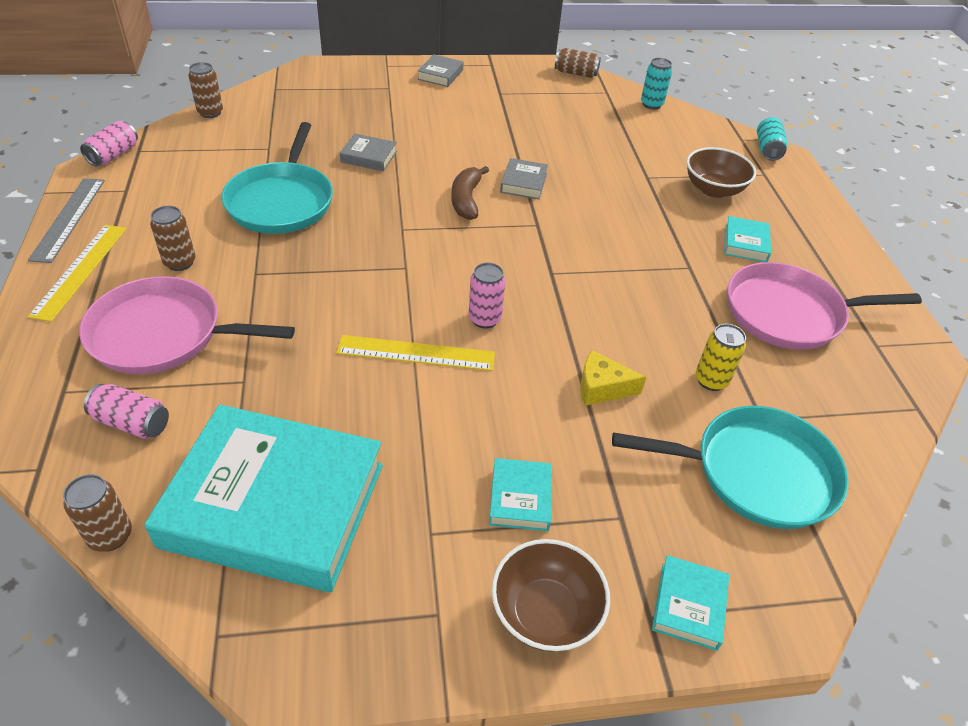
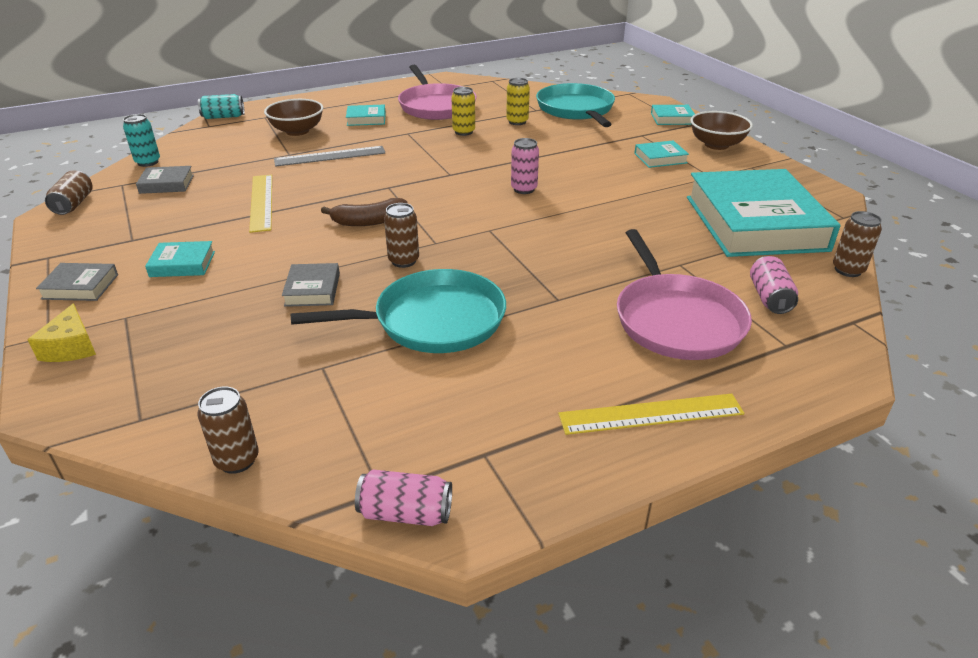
camera: 105 degrees left, 10 degrees down
(69, 218) = (576, 477): grey ruler -> grey ruler (330, 156)
(180, 262) = (580, 349): brown can -> brown can (403, 261)
(416, 353) = (582, 206): yellow ruler -> yellow ruler (262, 202)
(447, 110) = (182, 264): none -> turquoise book
(524, 183) = (325, 201): grey book -> grey book (167, 184)
(602, 388) = (553, 147): yellow cheese -> yellow cheese (71, 347)
(682, 316) = (463, 132): none -> yellow can

